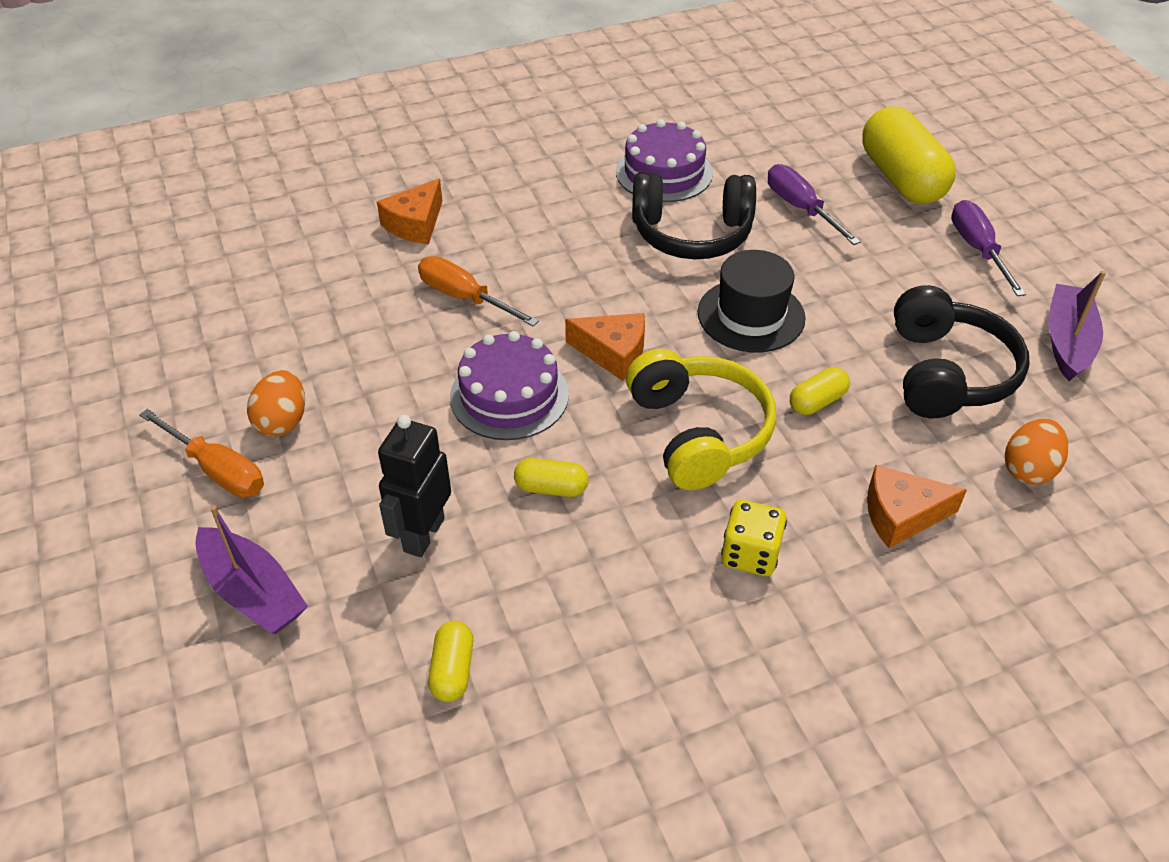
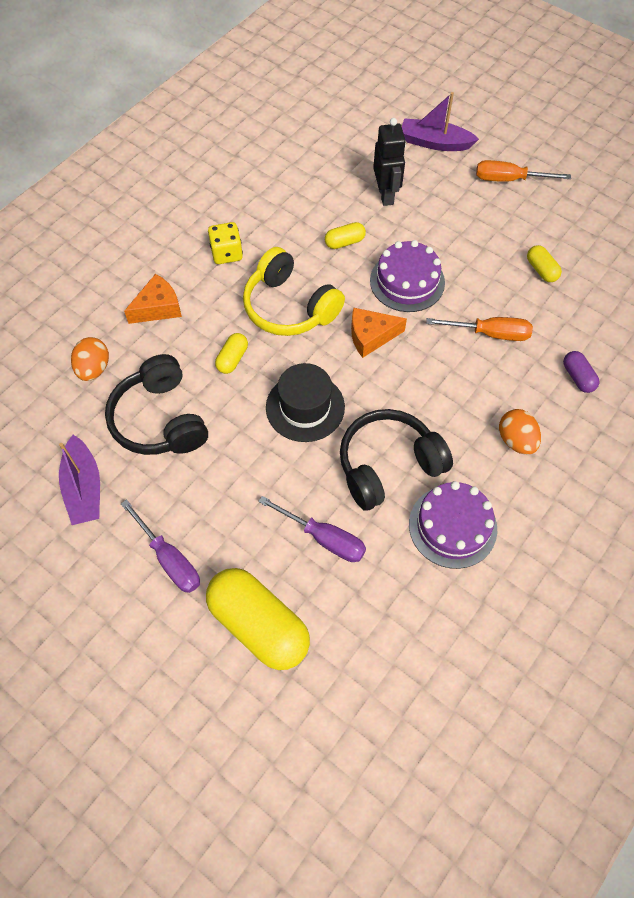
camera: 150 degrees right, 15 degrees up
(282, 422) = (506, 214): orange egg -> orange egg (516, 440)
(415, 224) = (578, 377): orange cheese -> purple capsule
(452, 670) = (326, 152): yellow capsule -> yellow capsule (541, 270)

